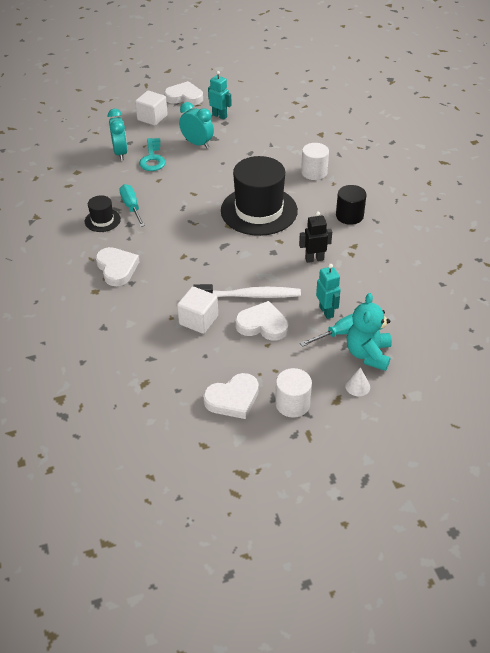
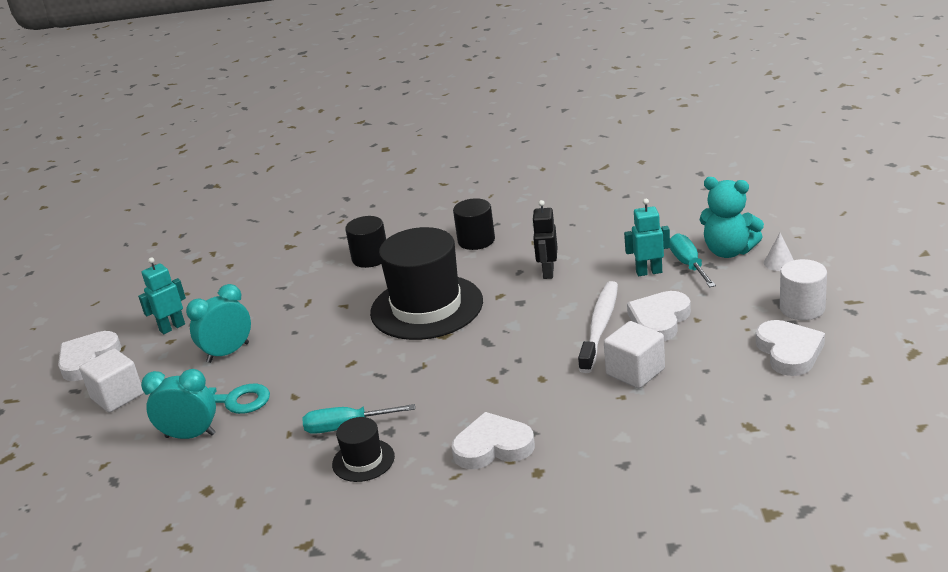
camera: 70 degrees left, 15 degrees down
(314, 172) = (370, 258): white cylinder -> black cylinder

